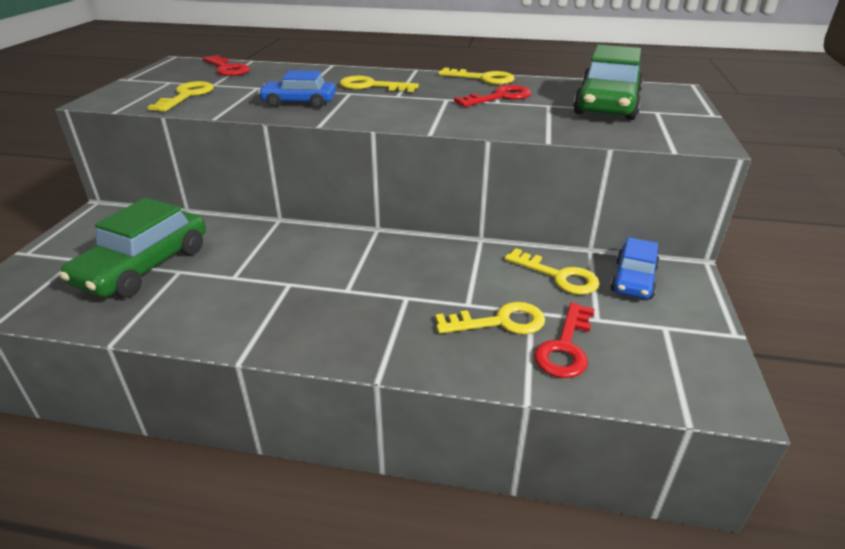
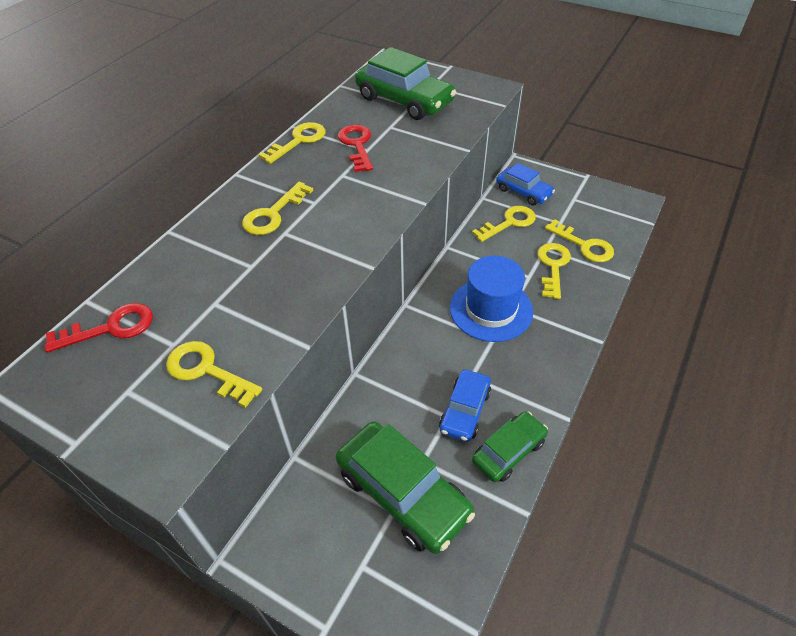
camera: 70 degrees left, 15 degrees up
(189, 322) = (508, 451): none -> green car
(299, 102) = (294, 273): blue car -> blue car (465, 411)
(394, 283) = (491, 309): none -> blue hat
(565, 347) = (584, 245): red key -> yellow key

